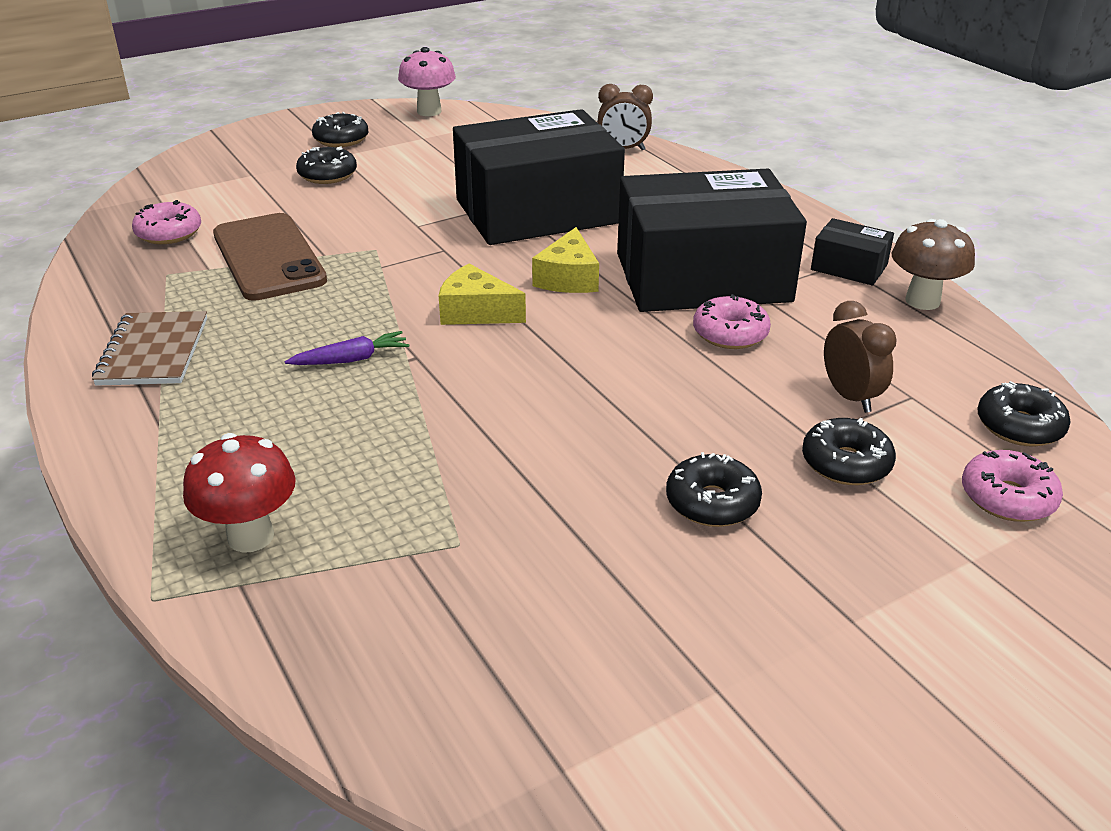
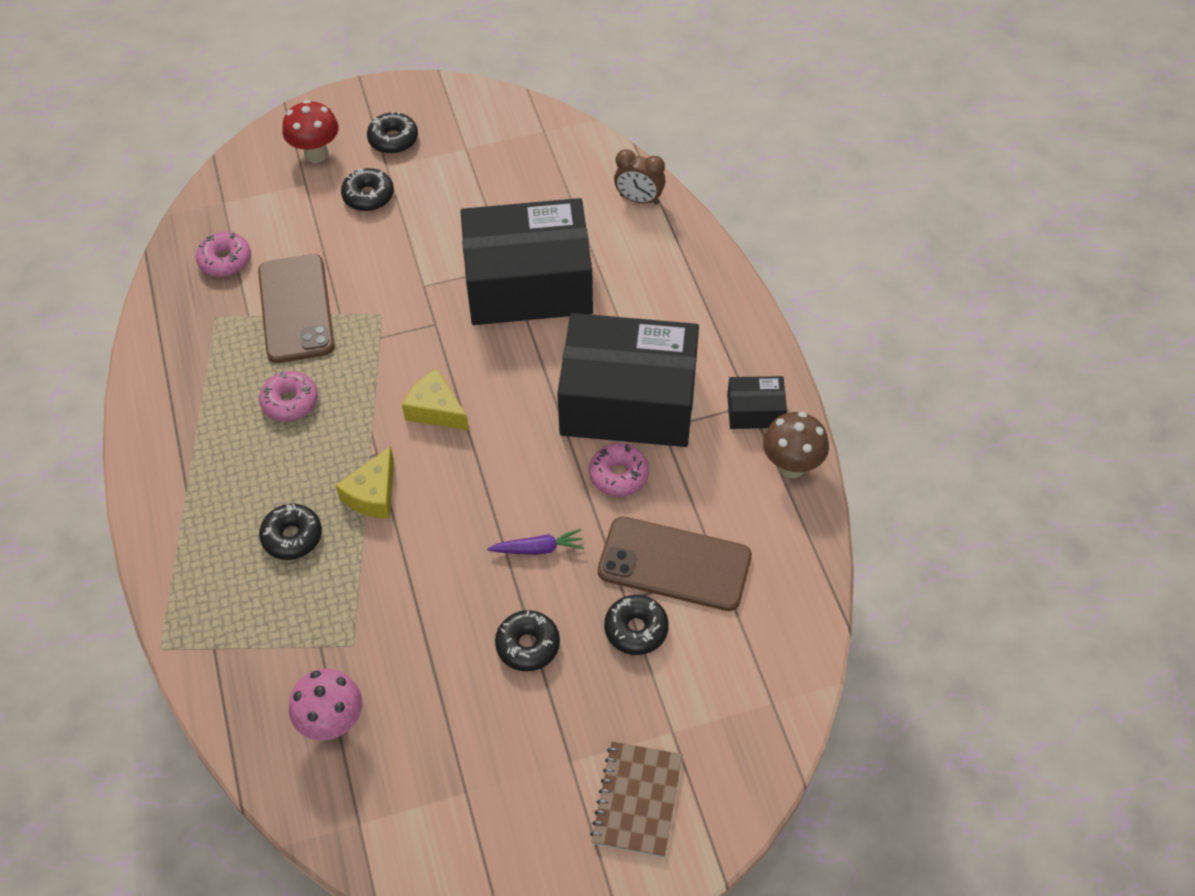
camera: 15 degrees right, 20 degrees up
(153, 351) = (193, 410): brown notebook -> brown notebook (637, 800)
(251, 536) = (227, 610): red mushroom -> red mushroom (316, 154)
(351, 359) = (329, 448): purple carrot -> purple carrot (538, 548)
(429, 111) = (484, 103): pink mushroom -> pink mushroom (332, 723)
(568, 278) = (521, 381): yellow cheese -> yellow cheese (373, 494)
(849, 267) = (755, 411): black box -> black box turned 45 degrees counterclockwise
(850, 397) = (674, 564): brown clock -> brown phone
(1007, 498) = (729, 685): pink donut -> pink donut (290, 402)
(1019, 426) = (781, 621): black donut -> black donut (292, 537)

